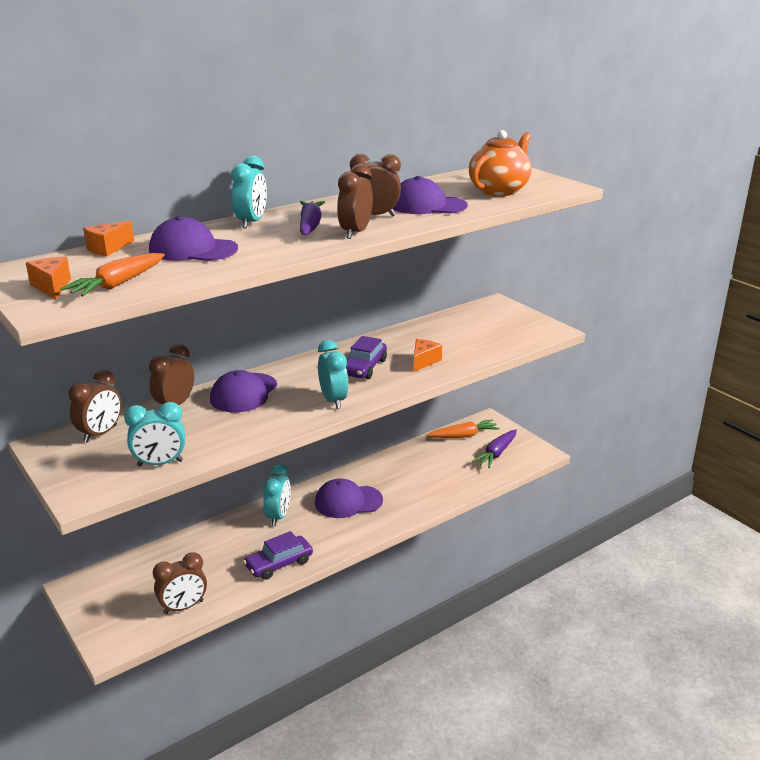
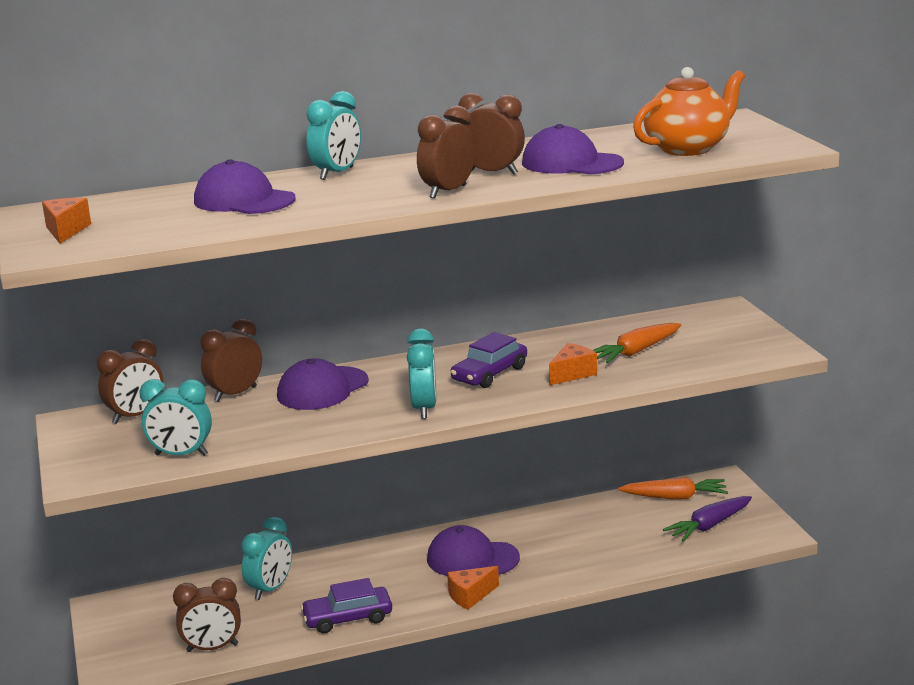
camera: 20 degrees right, 5 degrees down
(108, 248) = (155, 194): orange cheese -> orange cheese (470, 596)
(118, 284) = (133, 233): orange carrot -> orange carrot (636, 352)
(278, 516) = (375, 564): turquoise clock -> turquoise clock (270, 589)
(310, 225) = (402, 180): purple carrot -> none

